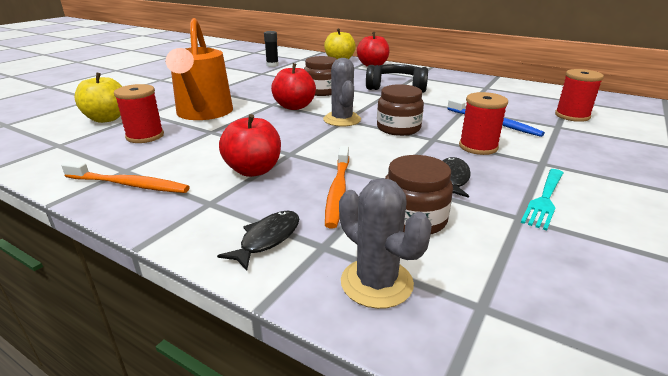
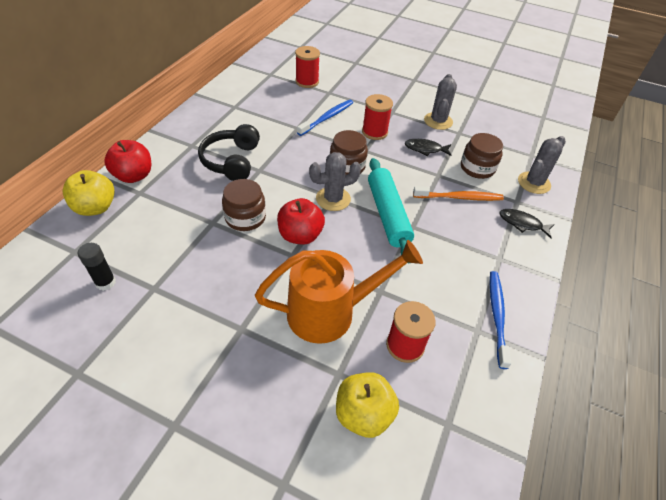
camera: 100 degrees left, 20 degrees up
(129, 184) = (497, 315): orange toothbrush -> blue toothbrush
(253, 170) = (447, 243): red apple -> none
(313, 142) = (387, 214): none -> turquoise rolling pin
(544, 200) = (438, 121): turquoise fork -> grey cactus

